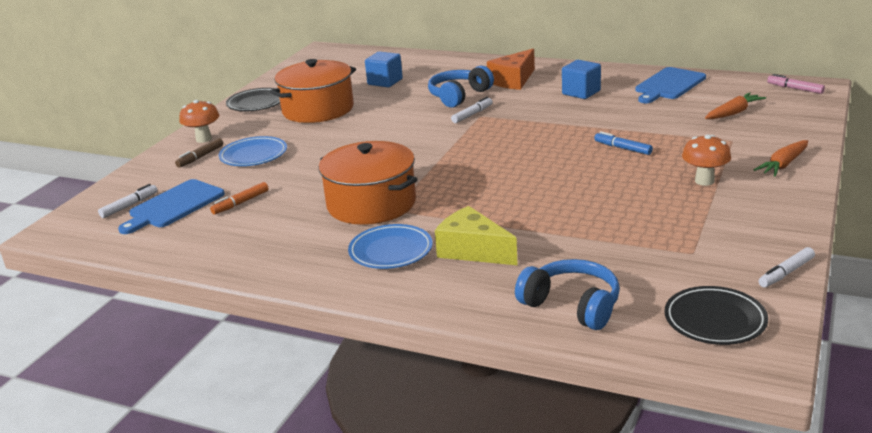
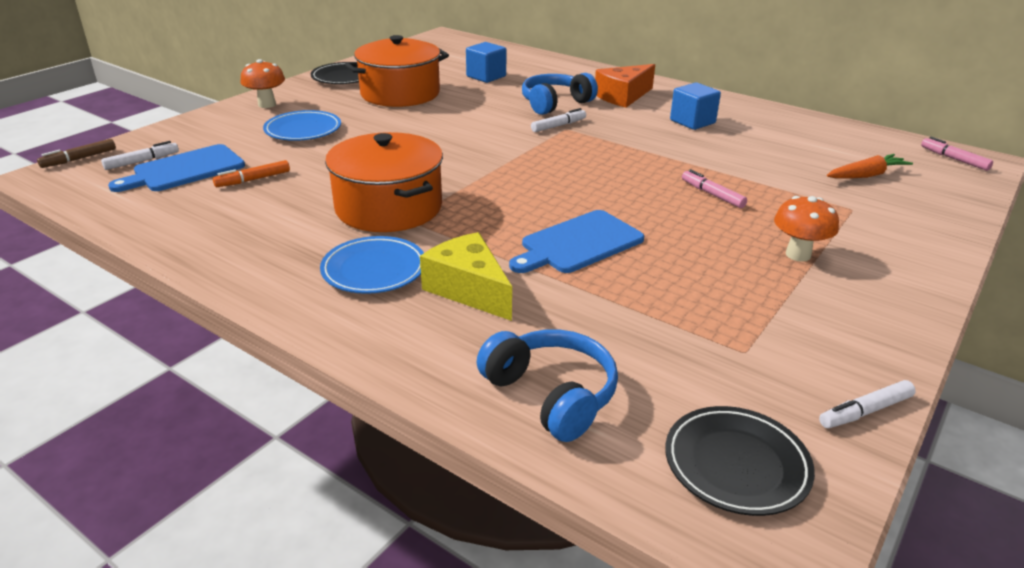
camera: 10 degrees right, 5 degrees up
(200, 157) = (250, 122): brown marker -> brown marker (79, 159)
(622, 148) = (712, 194): blue marker -> pink marker
(668, 85) = (798, 130): blue cutting board -> blue cutting board (578, 243)
(783, 165) = (909, 252): orange carrot -> none

